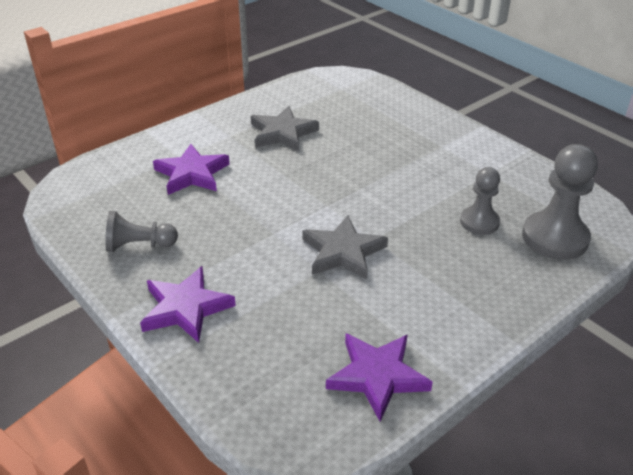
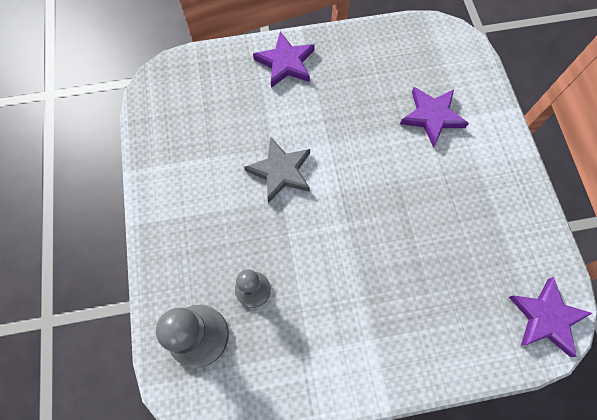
camera: 120 degrees right, 30 degrees up
(139, 245) = (361, 58): grey pawn -> none
(283, 133) = (464, 209): grey star -> none
(377, 376) = (168, 132): purple star -> purple star (546, 317)

